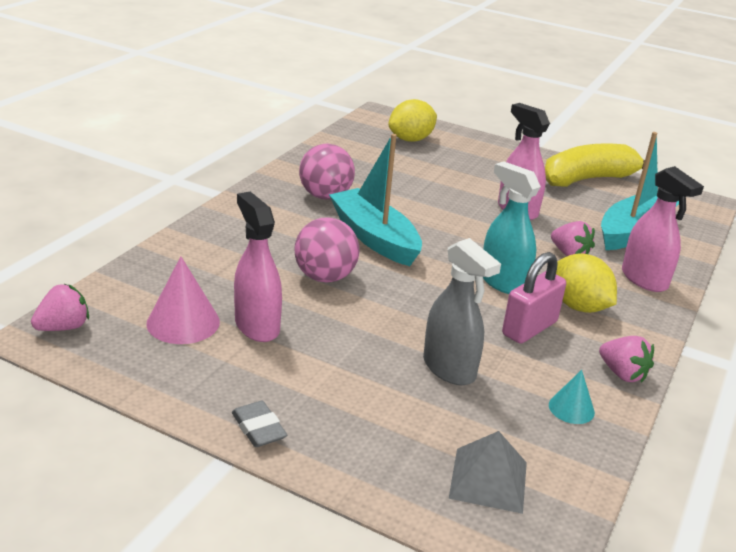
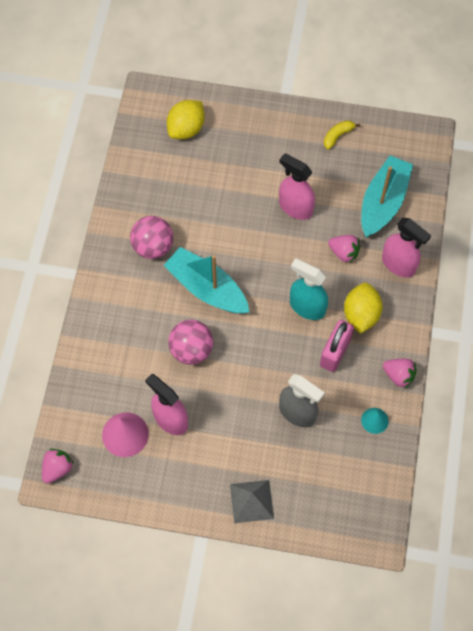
camera: 15 degrees left, 35 degrees up
(258, 428) = (210, 507): grey eraser -> none
(488, 480) = (342, 497): grey pyramid -> grey pyramid (251, 501)
(578, 306) = (361, 314): yellow lemon -> yellow lemon turned 60 degrees clockwise
(587, 179) = (338, 136): yellow banana -> yellow banana, size x0.44

